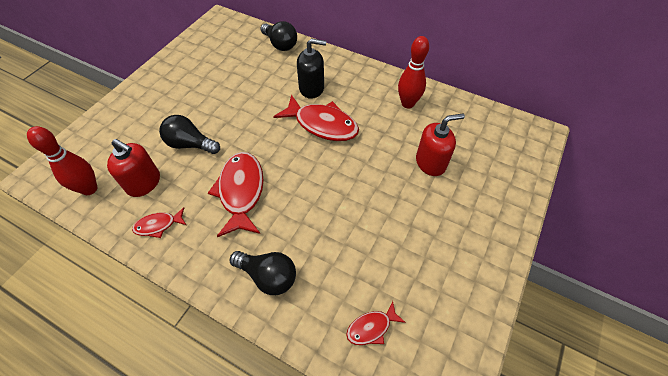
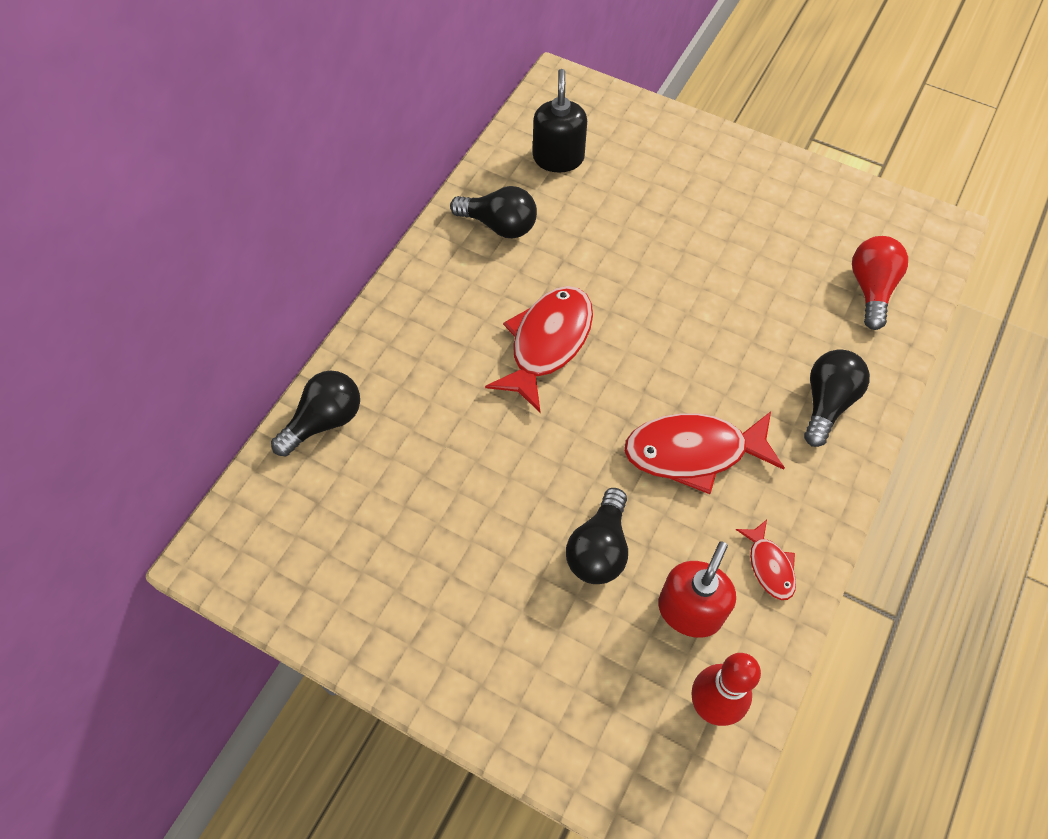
camera: 90 degrees left, 5 degrees up
(312, 88) = (458, 361): black soap dispenser -> black soap dispenser (558, 158)
(371, 327) = (871, 289): red fish -> red light bulb
(407, 103) = (499, 225): red bowling pin -> black light bulb
(430, 162) = (619, 208): red soap dispenser -> none

